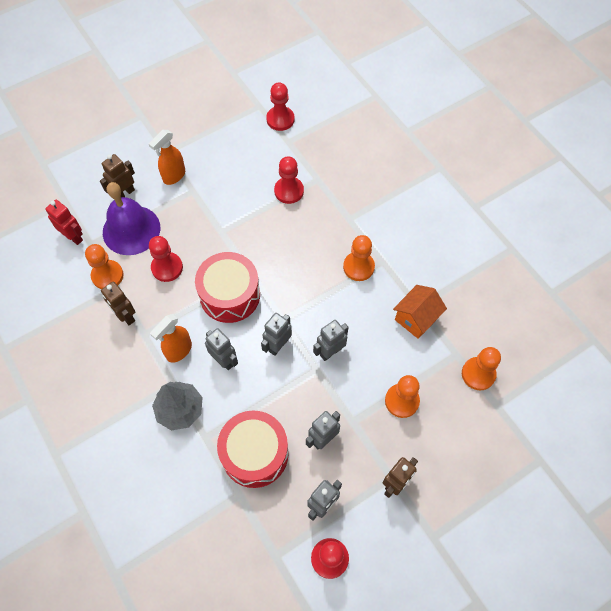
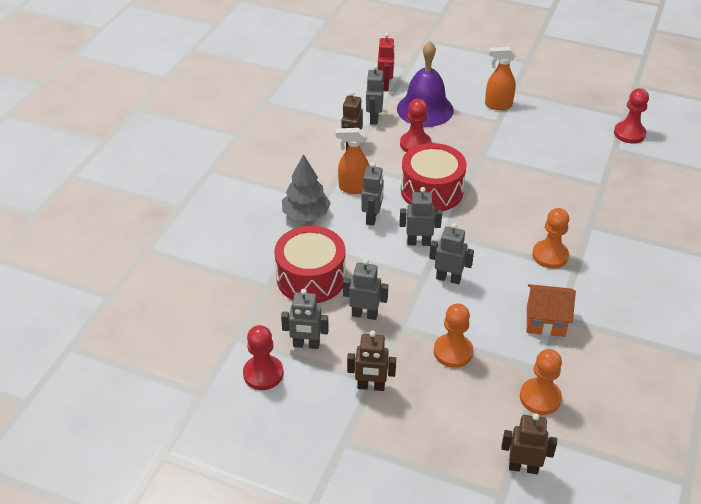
camera: 55 degrees right, 20 degrees down
(107, 275) = (374, 118): orange pawn -> grey robot
(125, 193) = (451, 89): brown robot -> brown robot (523, 467)
(289, 191) = (568, 174): red pawn -> none

